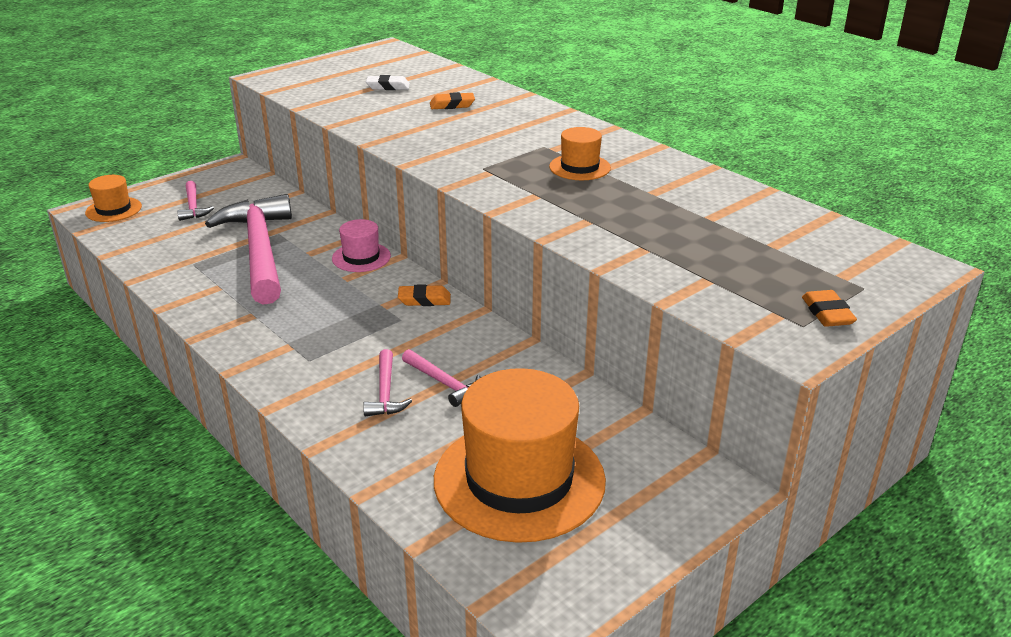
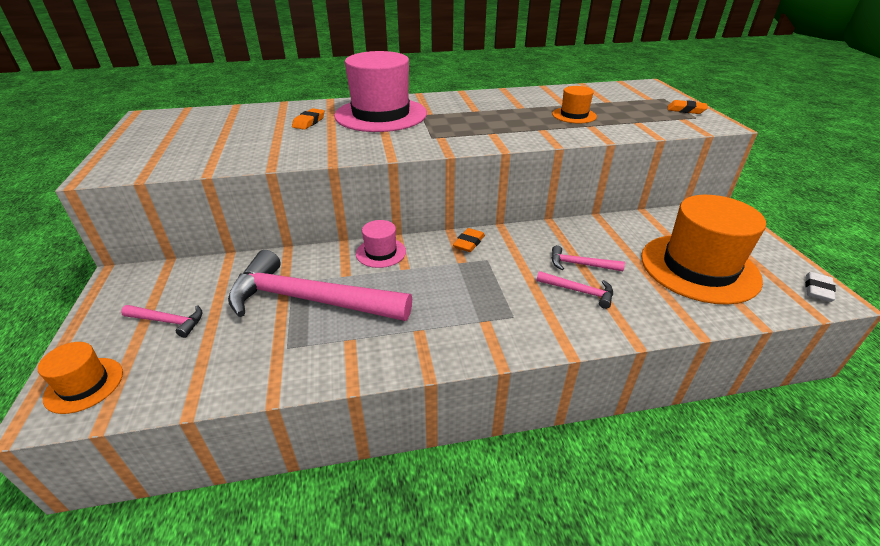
camera: 60 degrees left, 5 degrees up
(388, 87) = (232, 133): white eraser -> white eraser (817, 290)
(444, 383) = (580, 264): pink hammer -> pink hammer turned 150 degrees counterclockwise
(516, 128) = (381, 115): none -> pink hat
(580, 167) = (465, 114): orange hat -> orange hat (574, 115)

